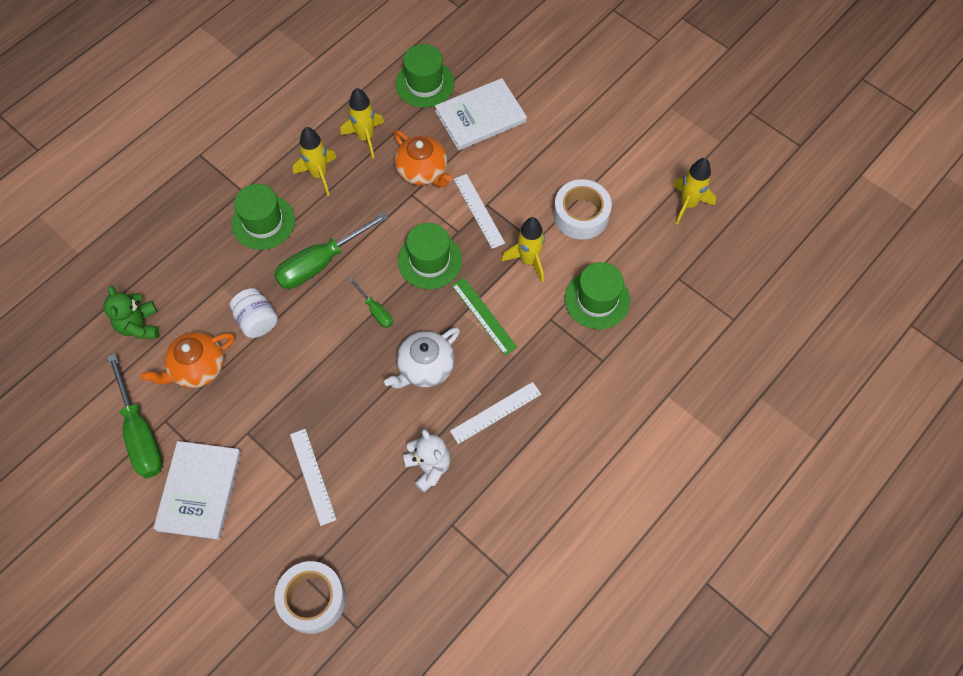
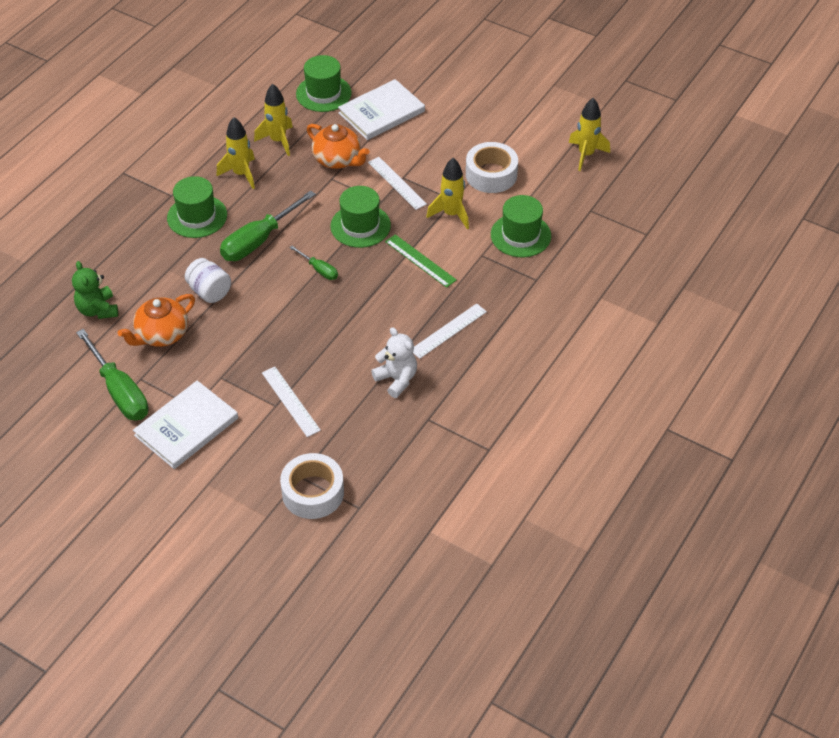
camera: 10 degrees left, 15 degrees down
(199, 490) = (186, 427): white book -> white book turned 45 degrees clockwise
(425, 367) = (375, 306): white teapot -> none

